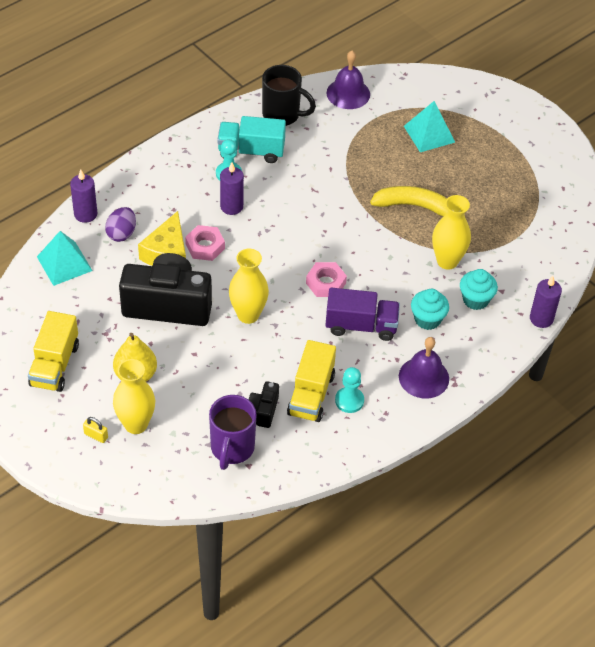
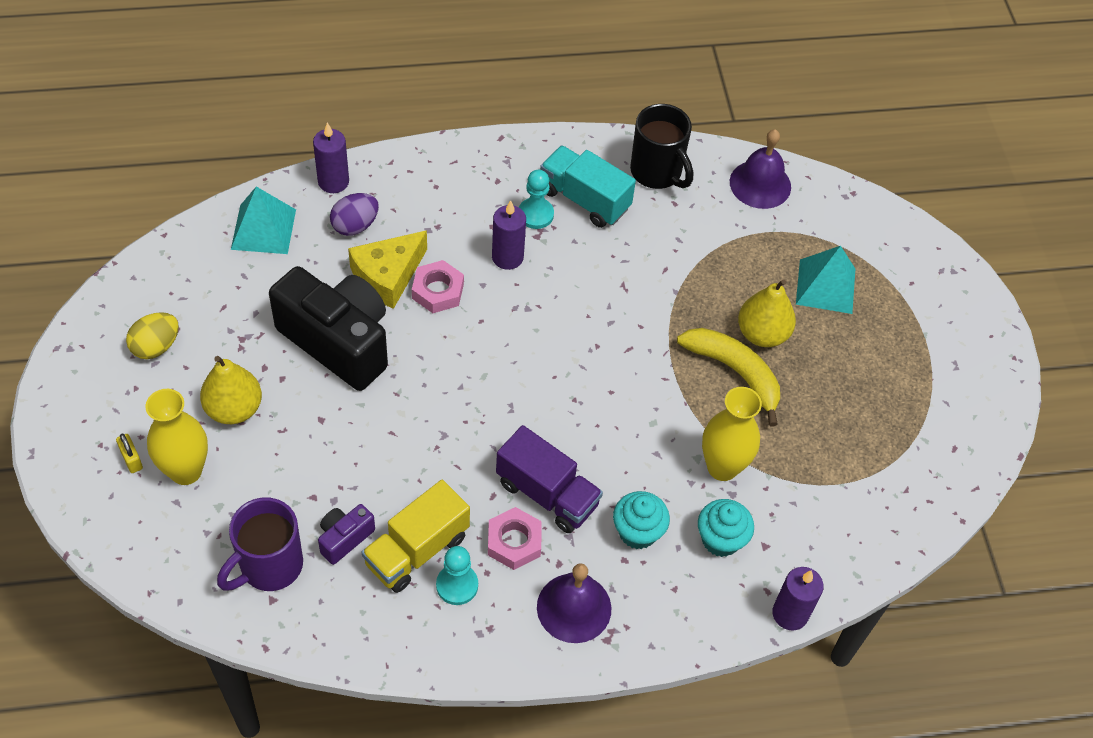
camera: 30 degrees right, 5 degrees up
(54, 365) = (156, 346): yellow truck -> yellow egg
(248, 315) = (421, 404): yellow vase -> none
(263, 410) = (344, 538): black camera -> purple camera
(325, 283) = (546, 414): pink nut -> pink nut (514, 542)
(414, 178) = (762, 334): none -> yellow pear

